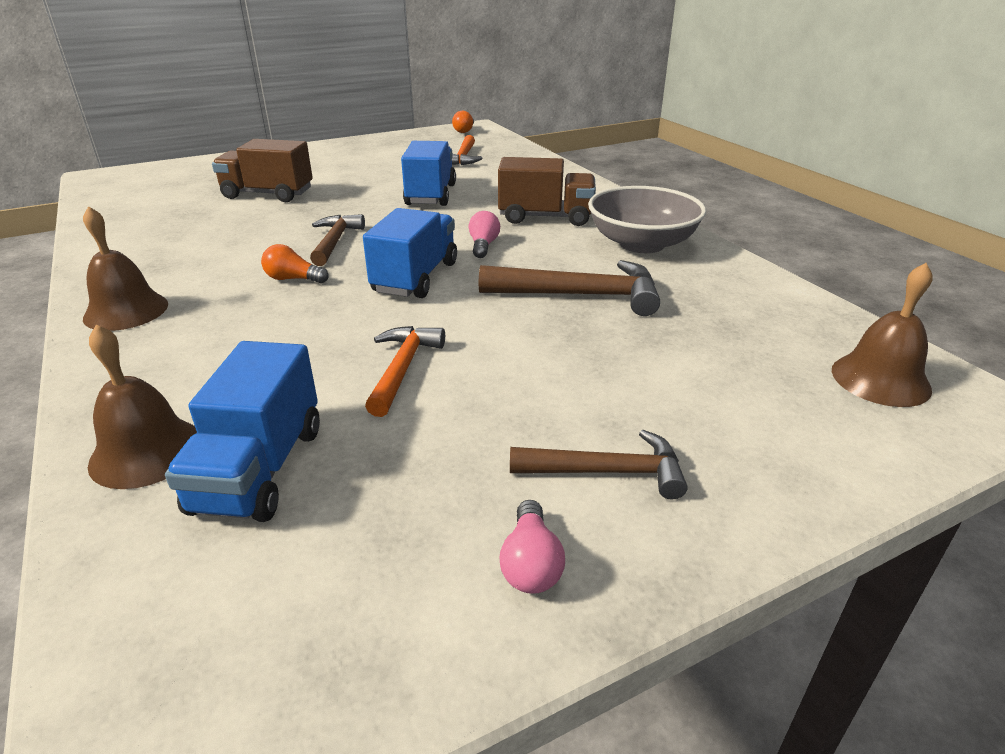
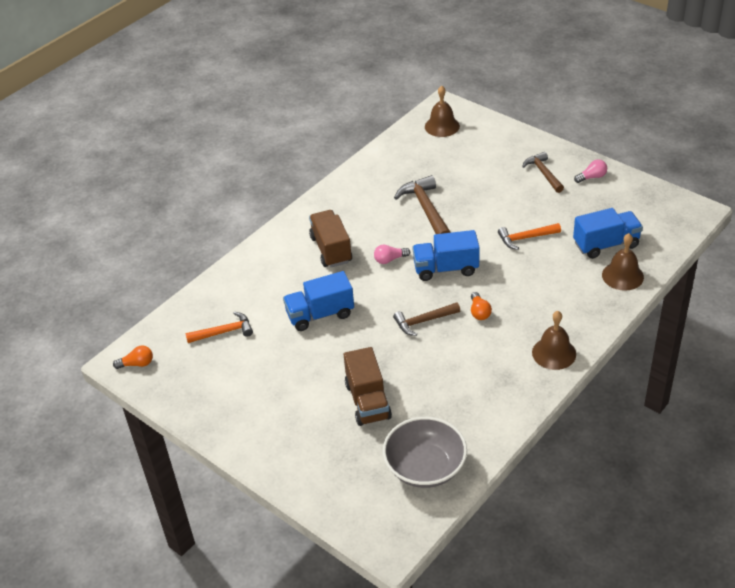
camera: 110 degrees left, 10 degrees up
(641, 244) = (350, 204): grey bowl -> grey bowl (425, 467)

